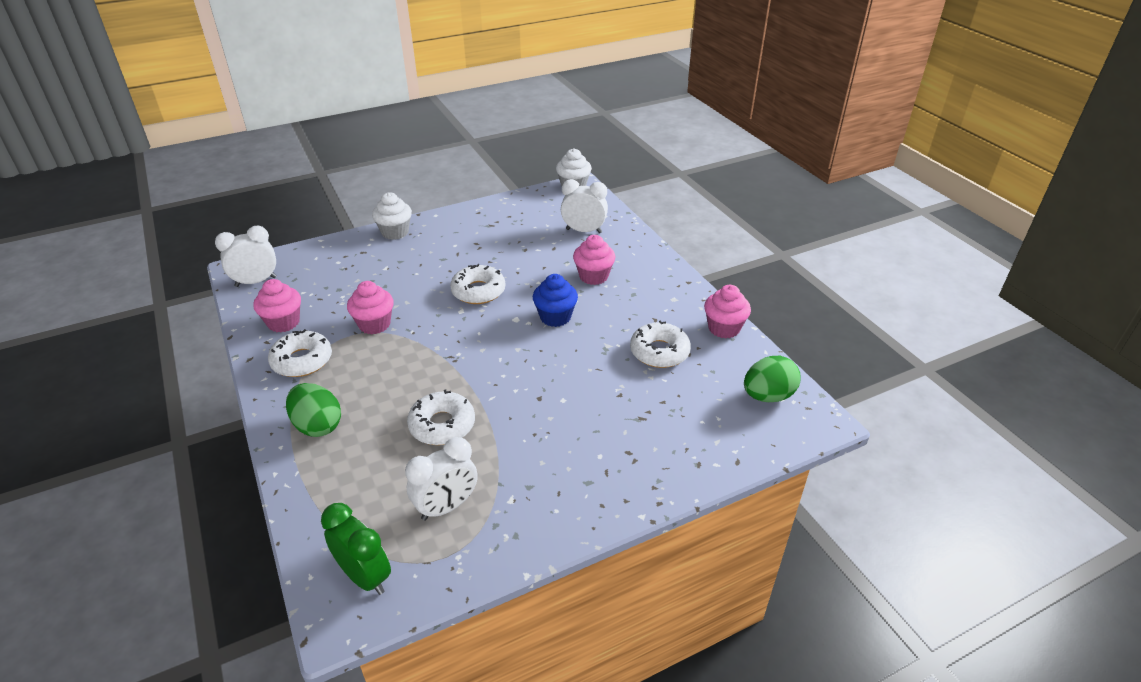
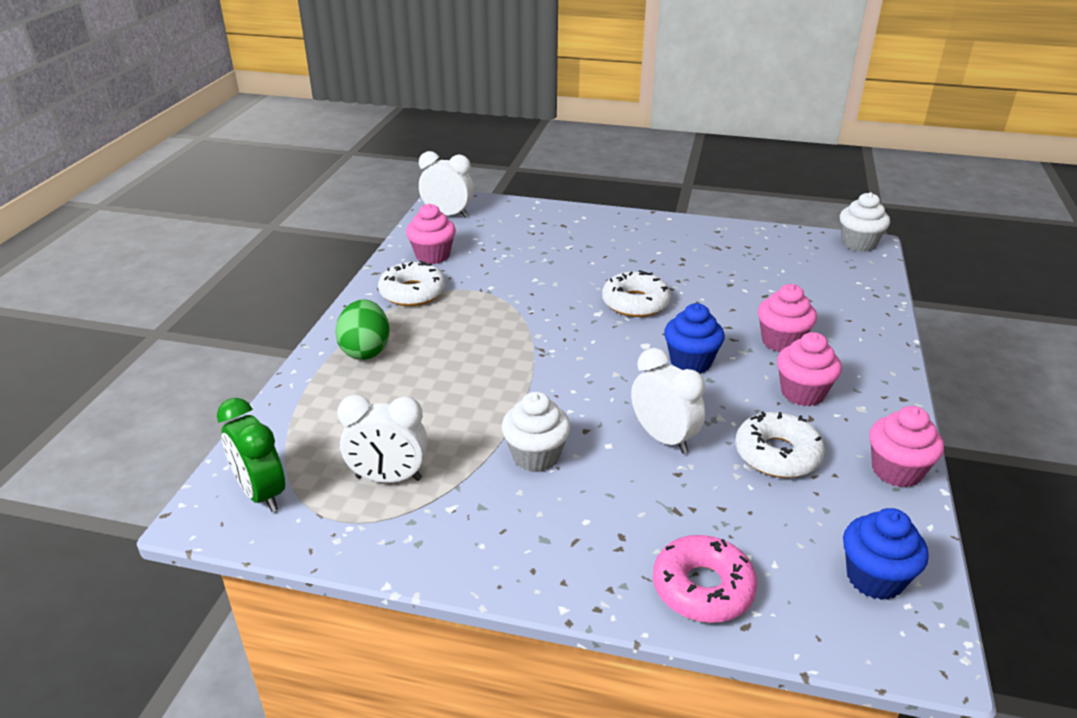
camera: 40 degrees right, 5 degrees down
(365, 576) = (261, 493): green clock -> green clock turned 150 degrees clockwise
(374, 324) = (504, 290): pink cupcake -> pink cupcake (802, 393)
(395, 232) = (612, 219): white cupcake -> white cupcake (536, 456)
(442, 425) = (465, 405): white donut -> none
(583, 231) = (821, 292): white clock -> white clock (663, 438)
(698, 454) = (702, 588): none -> pink donut
(768, 396) = (874, 578): green egg -> blue cupcake

